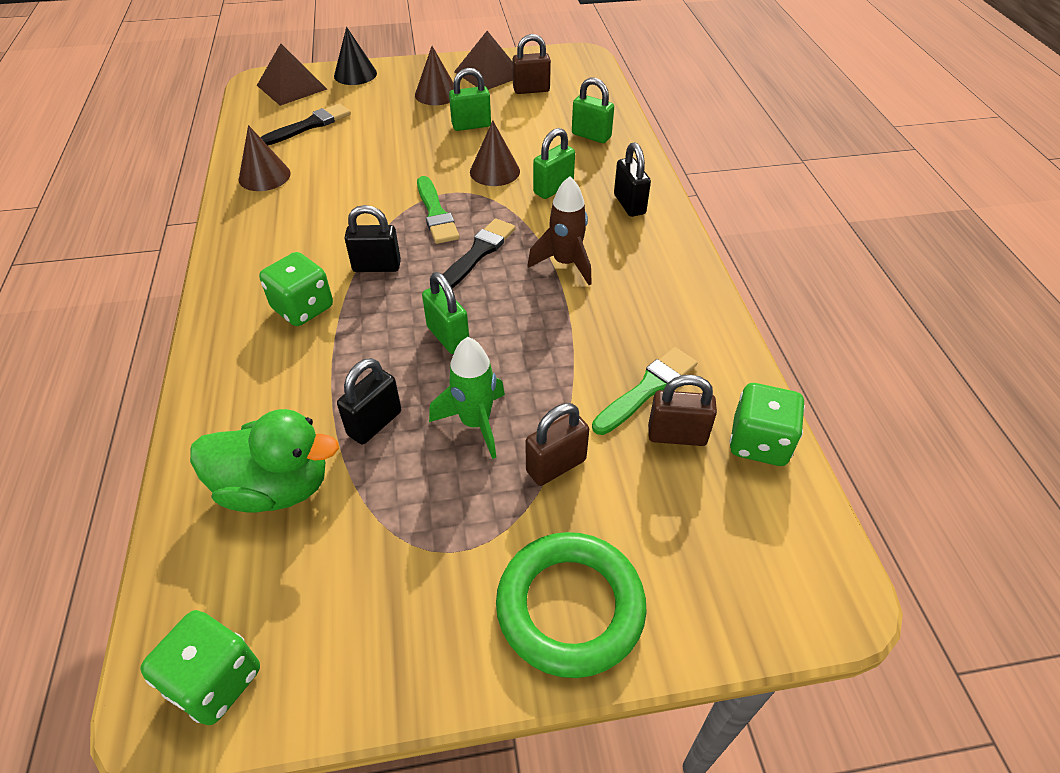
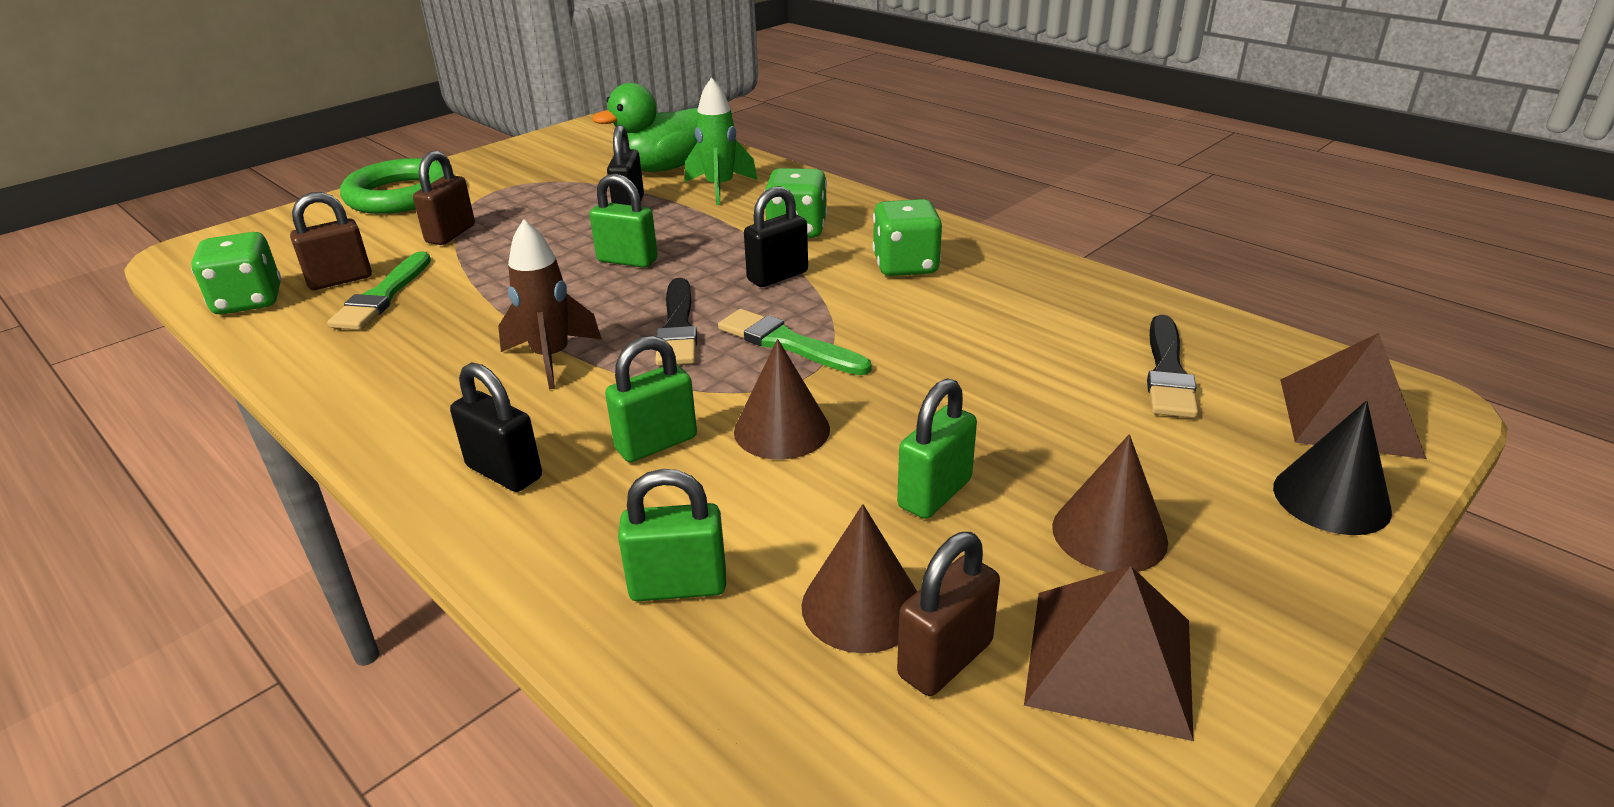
camera: 145 degrees right, 15 degrees down
(215, 680) = (600, 129): green dice -> green dice (905, 266)
(264, 176) = (1067, 295): brown cone -> brown cone (861, 606)
(475, 423) = (542, 230): green rocket -> green rocket (720, 188)
(553, 189) = (656, 443): green padlock -> green padlock turned 45 degrees clockwise

